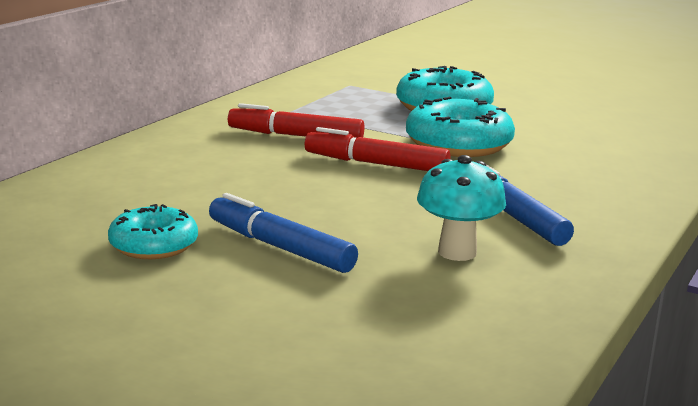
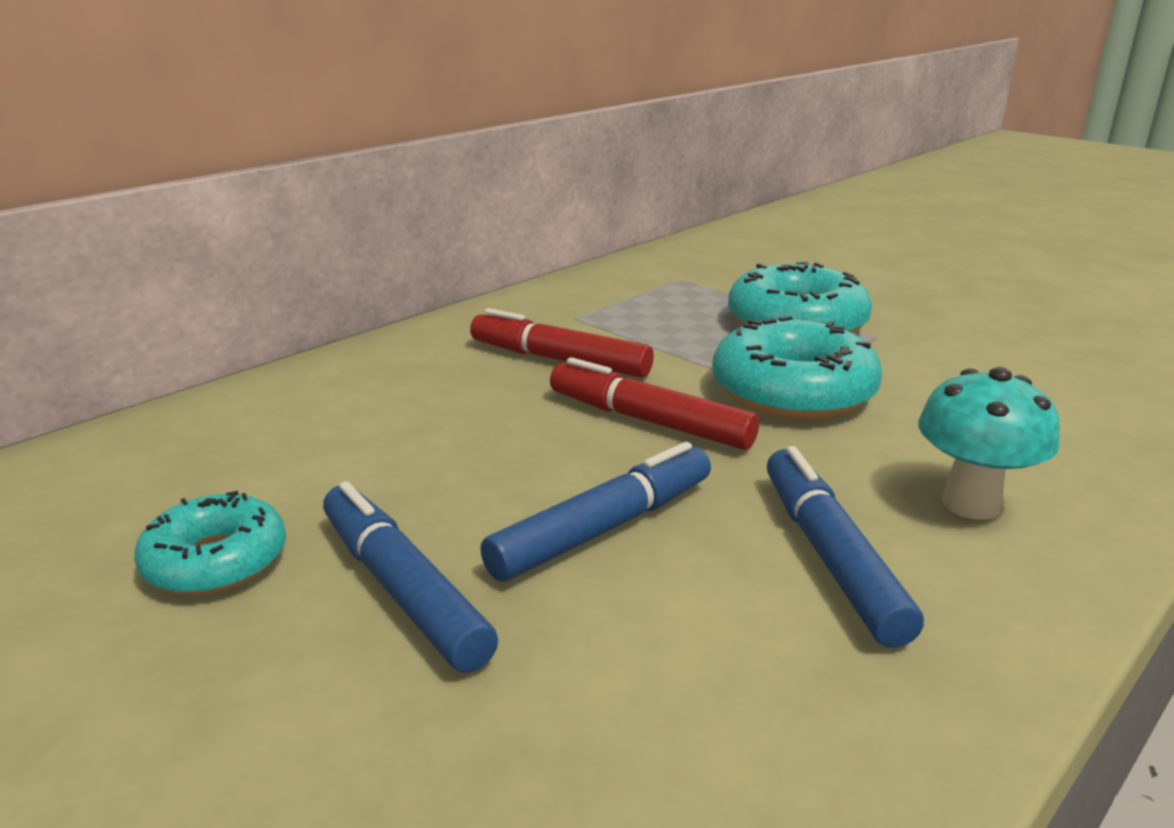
camera: 15 degrees right, 5 degrees up
(379, 214) = (604, 528): none -> blue marker
(457, 252) = (696, 639): turquoise mushroom -> turquoise mushroom (970, 504)

